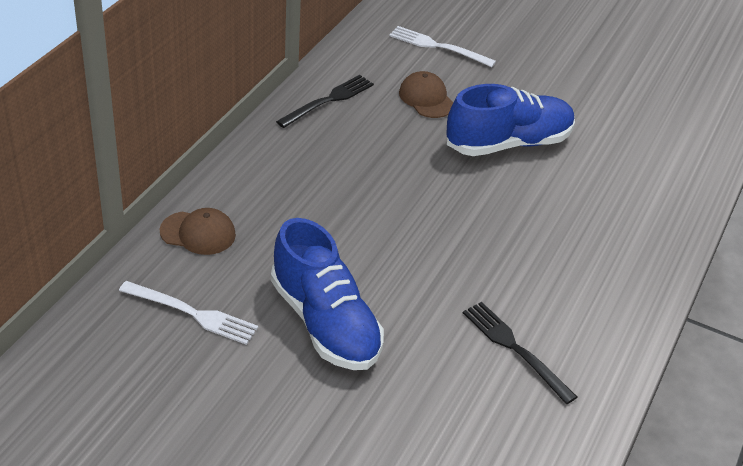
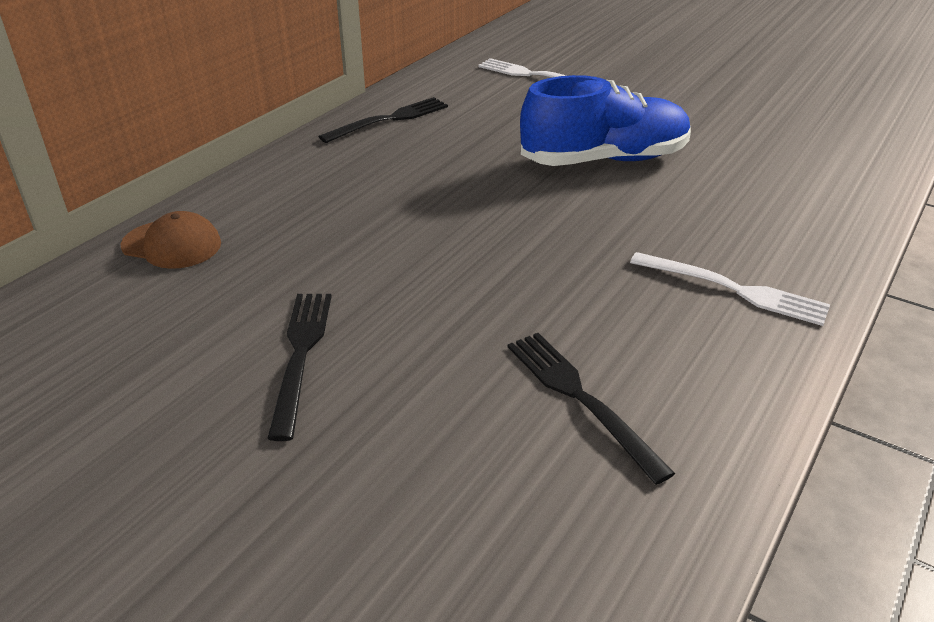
camera: 10 degrees right, 5 degrees down
(193, 314) = (117, 337): white fork -> white fork (734, 290)
(325, 323) = (301, 354): blue shoe -> black fork
(426, 98) = (509, 118): brown cap -> none

